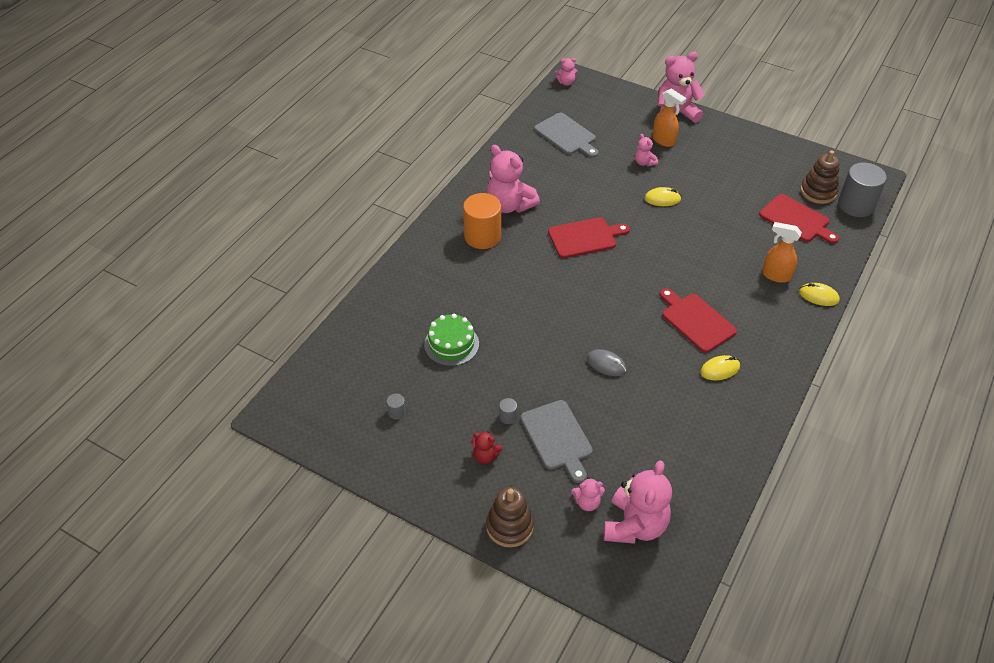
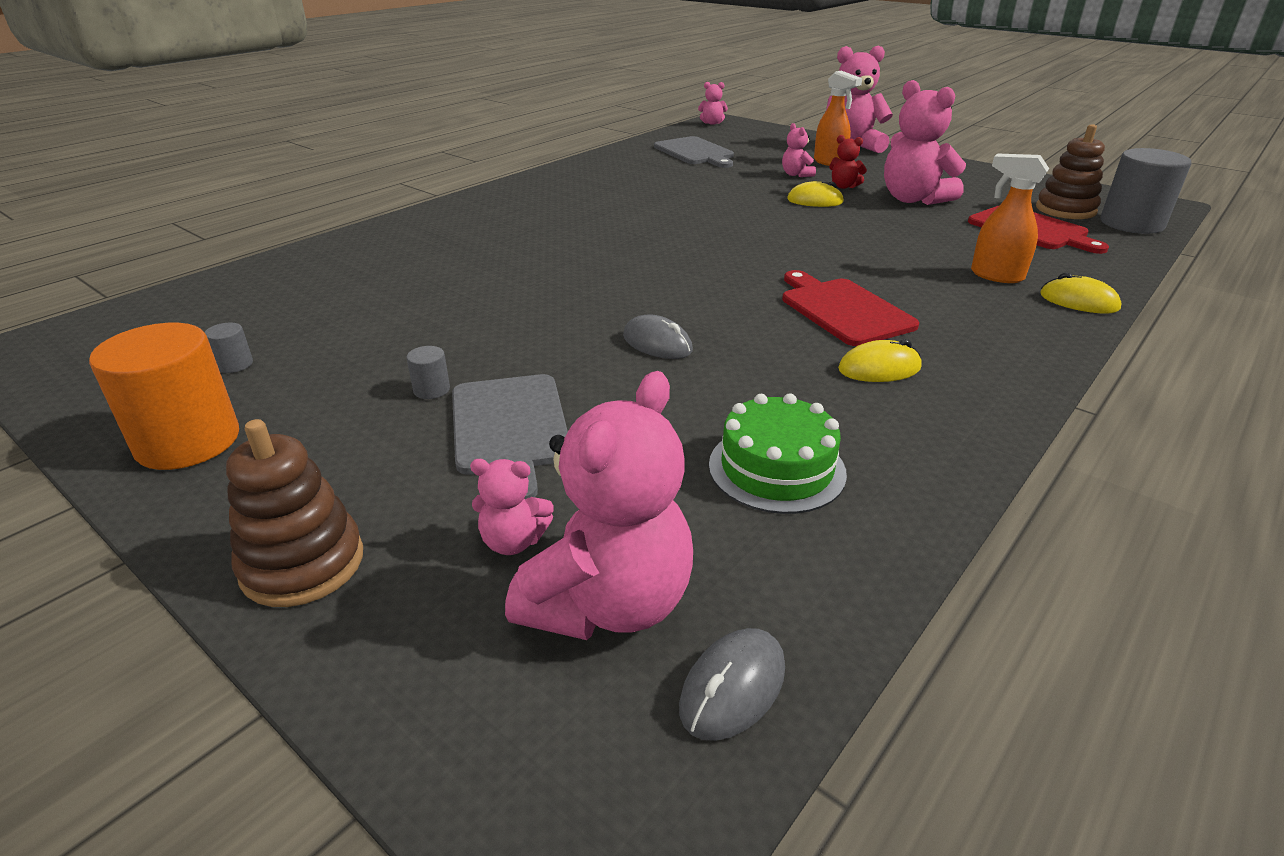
camera: 10 degrees right, 15 degrees down
(451, 344) = (400, 300): green cake -> green cake (776, 468)
(482, 236) = (528, 212): orange cylinder -> orange cylinder (188, 442)
(485, 456) = (345, 439): red teddy bear -> red teddy bear (844, 186)
(509, 205) = (585, 192): pink teddy bear -> pink teddy bear (913, 199)
(585, 237) = (682, 222): red cutting board -> none
(688, 552) = (732, 688): none -> grey mouse

